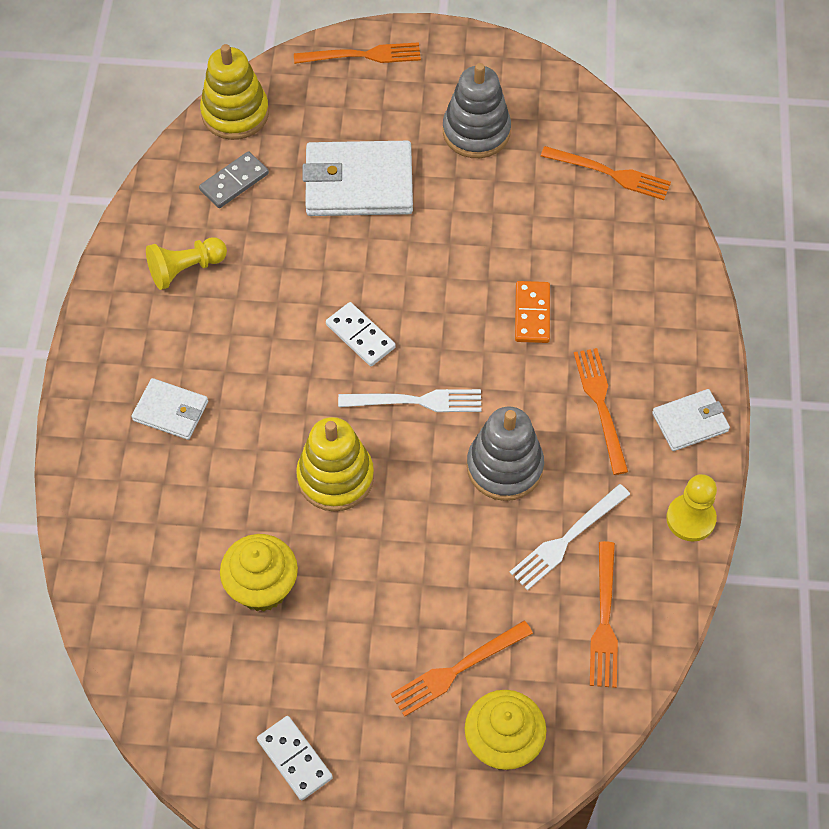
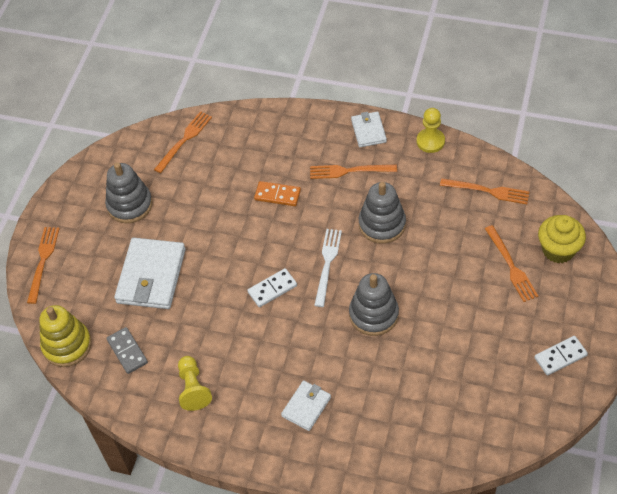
camera: 75 degrees left, 5 degrees down
(262, 587) = (445, 363): yellow cupcake -> none
(335, 477) = (373, 314): yellow stacking toy -> grey stacking toy
(567, 539) = (435, 201): white fork -> none

